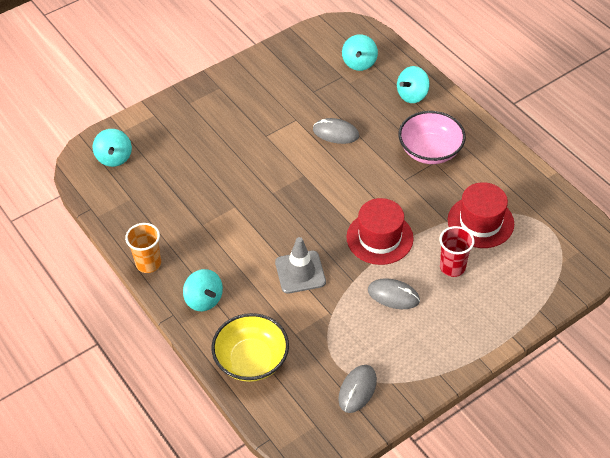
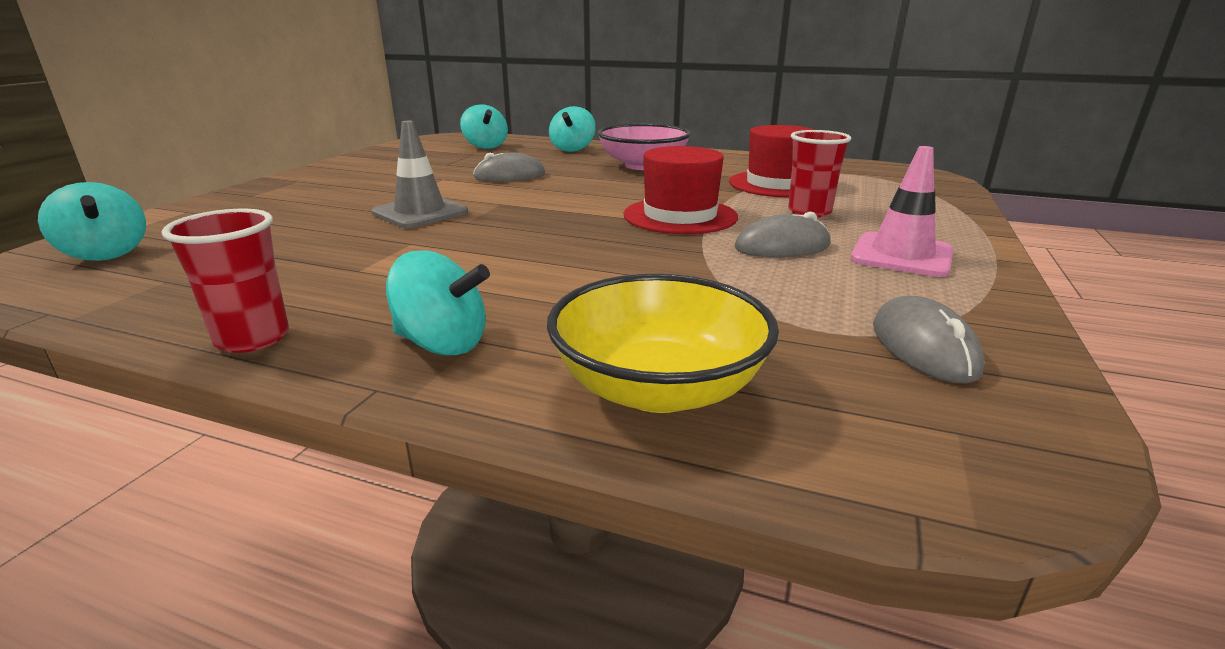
camera: 35 degrees left, 25 degrees down
(148, 263) = (252, 338): orange cup -> red cup
(300, 272) = (606, 265): grey traffic cone -> grey traffic cone (420, 213)
(438, 332) = (901, 255): none -> pink traffic cone

